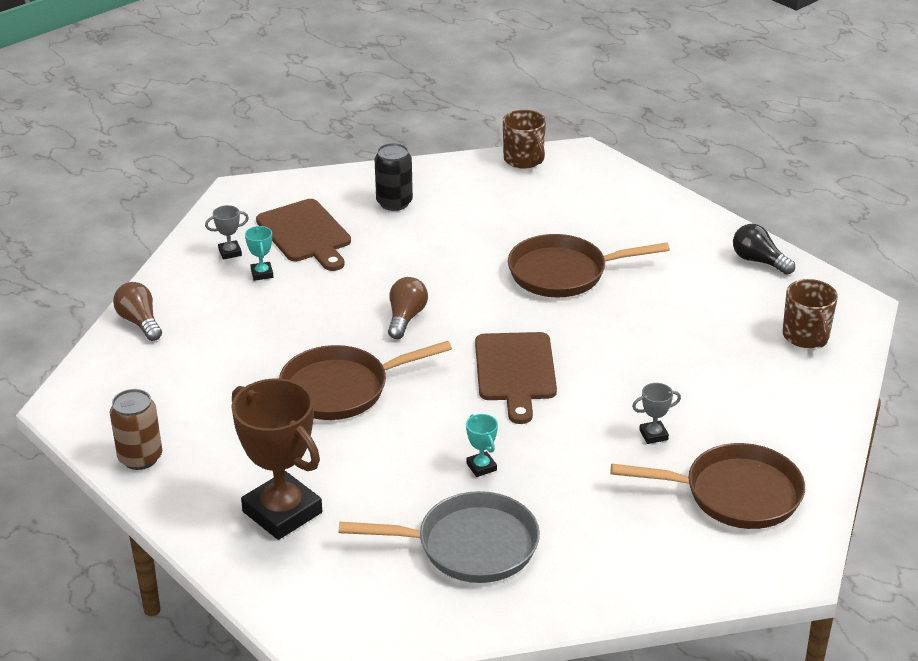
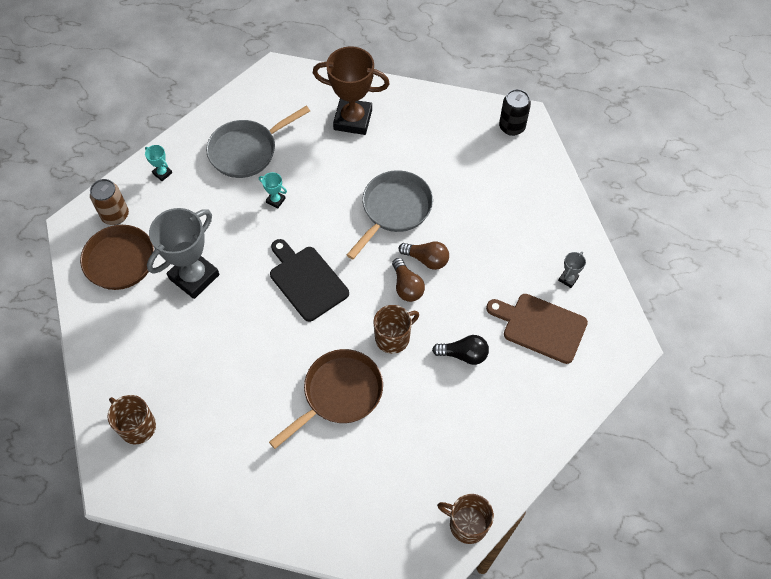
camera: 145 degrees right, 25 degrees up
(140, 322) = (553, 191): brown light bulb -> brown light bulb (426, 259)
(140, 458) = (451, 110): brown can -> brown can (115, 215)
(262, 274) = (529, 272): turquoise trophy -> turquoise trophy (162, 173)
(341, 389) = (394, 209): brown pan -> grey pan
(394, 203) = (515, 400): black can -> black can (512, 127)
(465, 287) = (393, 337): none -> brown mug
(515, 371) = (306, 281): brown cutting board -> black cutting board
(653, 435) = (194, 277): grey trophy -> grey trophy, size x2.41
(758, 261) = (207, 498): black light bulb -> black light bulb (463, 354)

